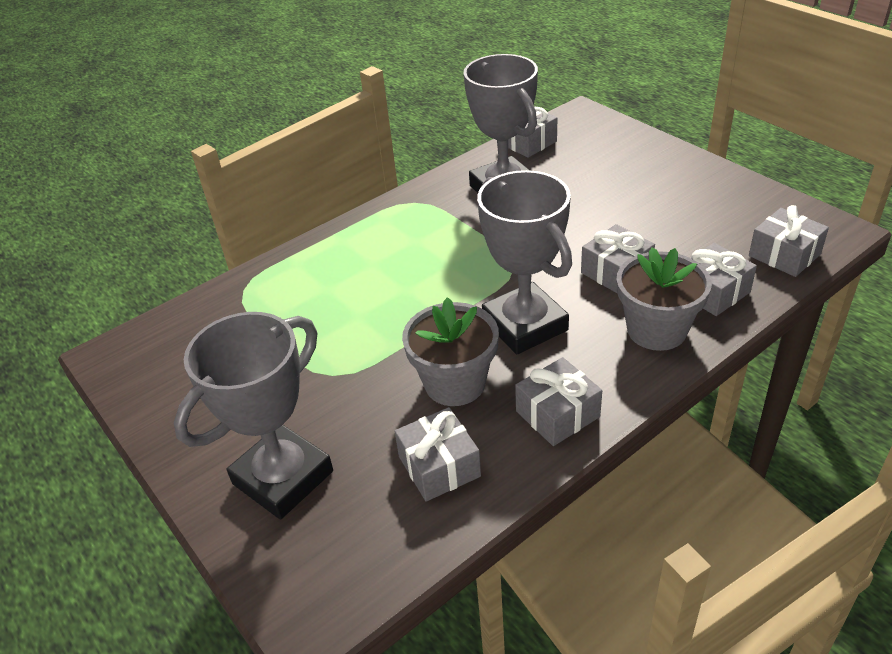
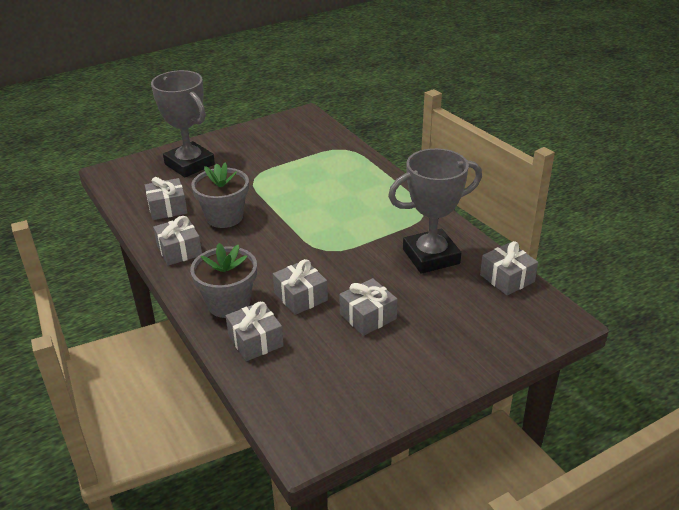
camera: 95 degrees right, 5 degrees down
(525, 325) = (262, 248): grey trophy -> none
(784, 255) = (283, 397): grey gift -> grey gift (368, 316)

